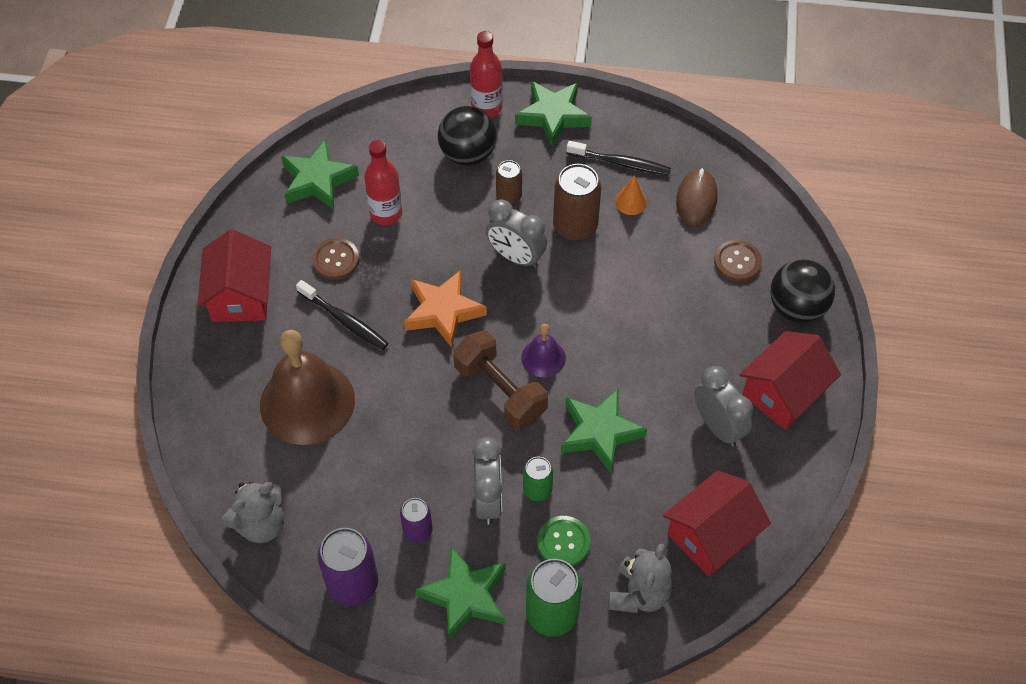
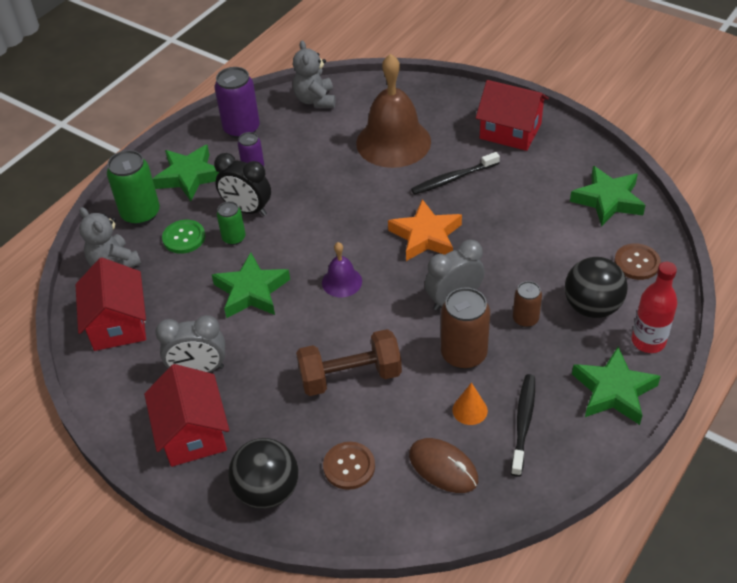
camera: 120 degrees right, 10 degrees down
(335, 260) = (515, 189): brown button -> brown button (637, 263)
(386, 213) = (549, 231): red bottle -> none
(488, 500) = (247, 209): grey clock -> black clock
(500, 391) = (330, 245): brown dumbbell -> brown dumbbell (350, 376)
(621, 163) = (523, 423): black toothbrush -> black toothbrush turned 150 degrees clockwise

